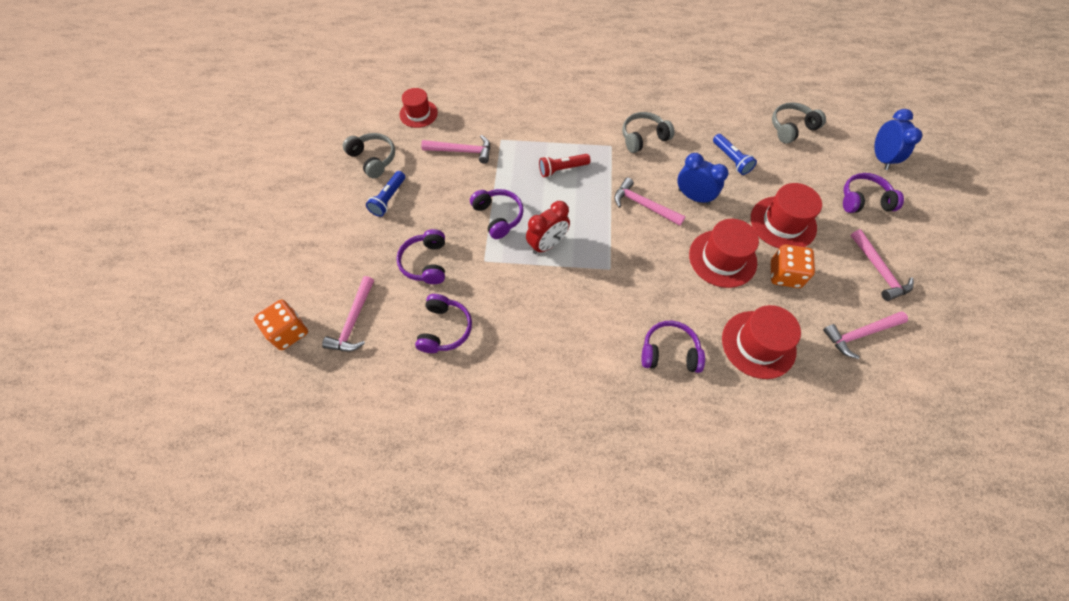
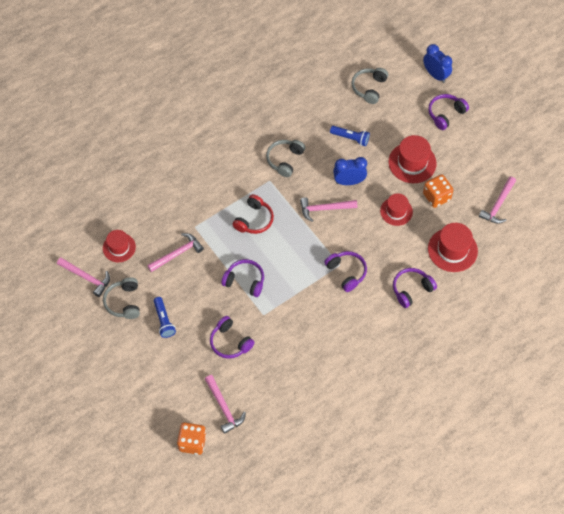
camera: 40 degrees left, 0 degrees up
(373, 159) = (124, 302): grey headphones -> grey headphones turned 105 degrees counterclockwise
(444, 329) = (280, 371): purple headphones -> purple headphones (346, 272)
(547, 244) = (291, 277): red clock -> none
(562, 169) = (254, 220): red flashlight -> red headphones
(722, 258) = (396, 211): red hat -> red hat, size x0.66
(879, 270) = (483, 157): pink hammer -> pink hammer (86, 278)

